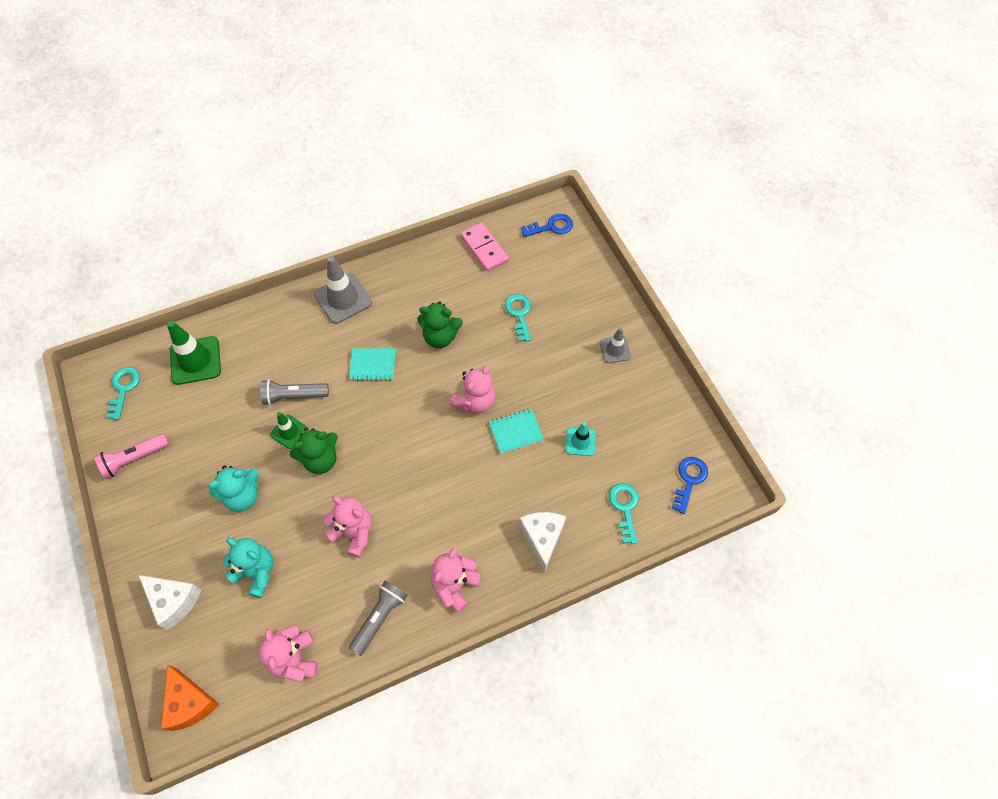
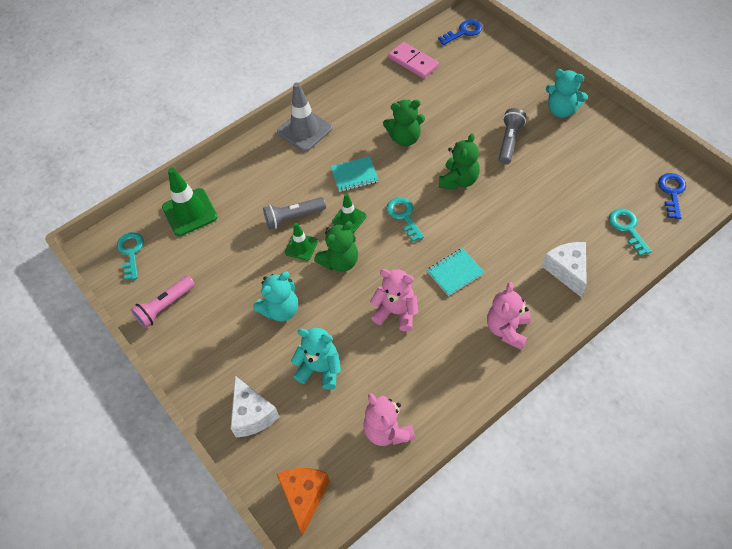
camera: 10 degrees left, 5 degrees down
(174, 601) = (252, 414): white cheese -> white cheese turned 45 degrees clockwise
(190, 703) = (304, 496): orange cheese -> orange cheese turned 135 degrees counterclockwise
(348, 414) = (349, 218): none -> green traffic cone
(379, 618) = (451, 375): grey flashlight -> grey flashlight (509, 141)
(475, 402) = (459, 180): pink teddy bear -> green teddy bear
(516, 431) = (505, 194): turquoise notebook -> turquoise notebook (455, 272)
(519, 314) = (466, 104): turquoise key -> turquoise key (403, 216)
(580, 441) = (565, 187): turquoise traffic cone -> none
(615, 350) = (561, 110): grey traffic cone -> turquoise teddy bear

